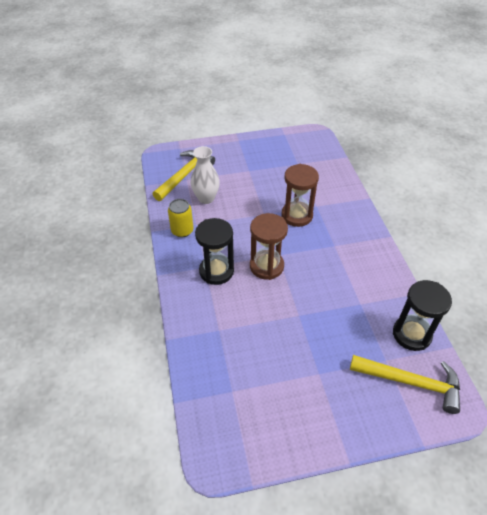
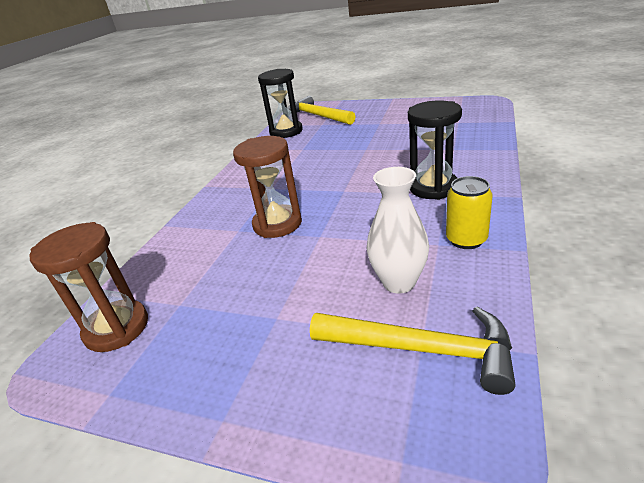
camera: 145 degrees left, 15 degrees down
(185, 175) = (422, 350): yellow hammer -> yellow hammer turned 135 degrees counterclockwise
(266, 266) = (366, 183): brown hourglass -> brown hourglass (117, 328)

